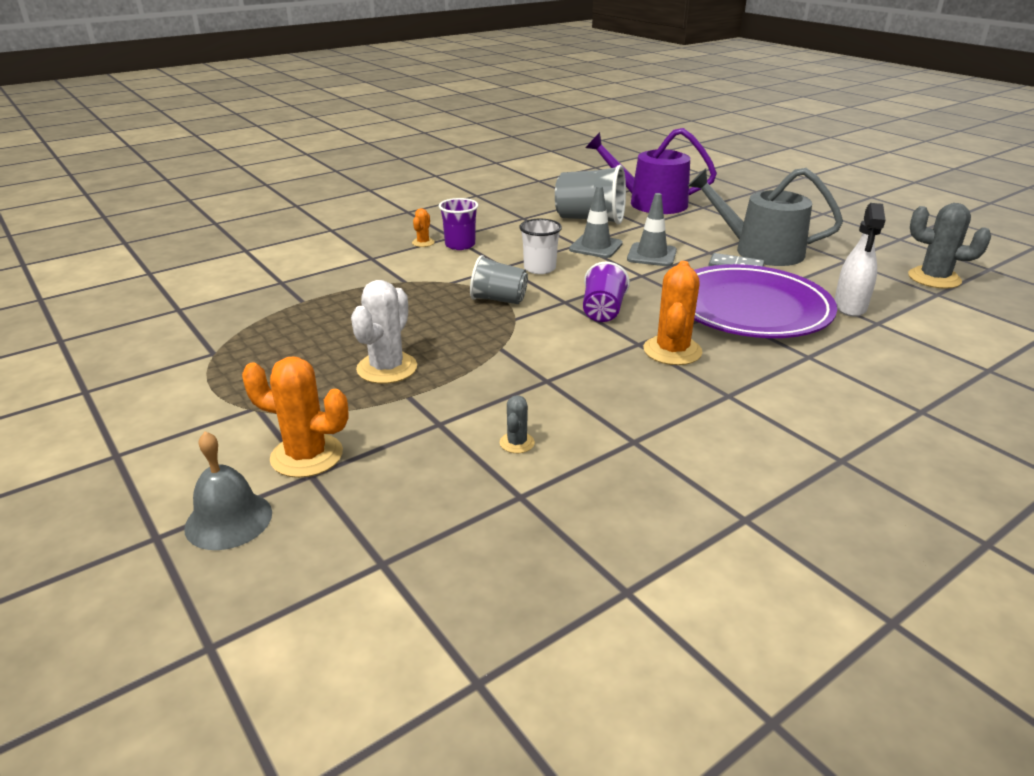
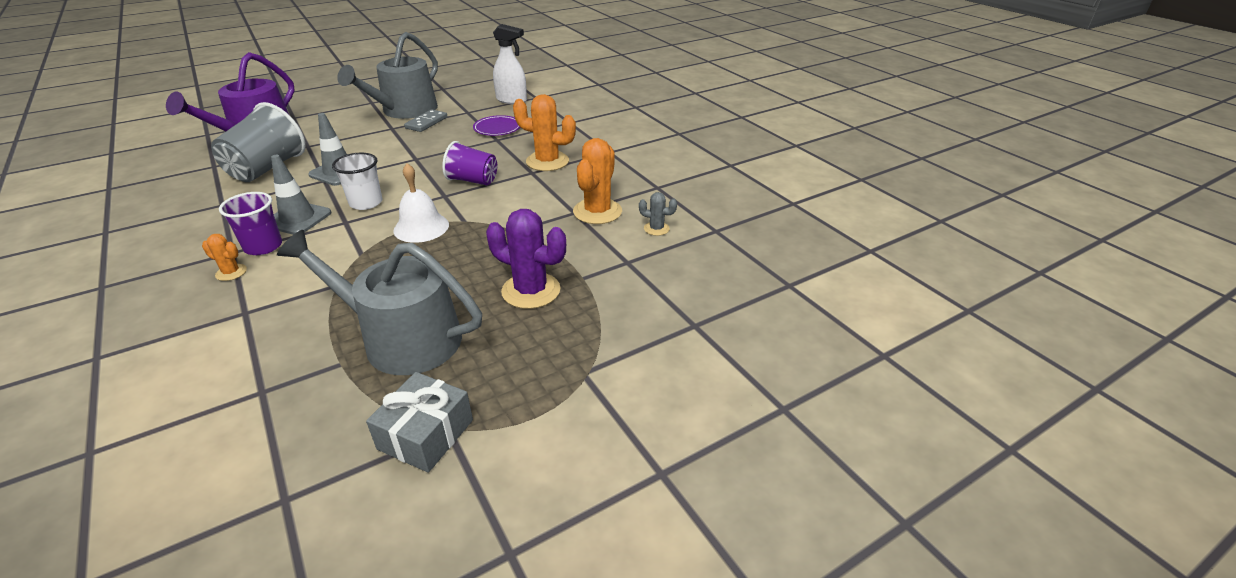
camera: 85 degrees left, 5 degrees up
(212, 345) = (425, 434): none -> grey gift
(228, 520) = (756, 366): grey bell -> none
(307, 456) = (668, 330): orange cactus -> orange cactus (597, 212)
(326, 318) = (402, 338): none -> grey watering can
(387, 368) = (531, 291): white cactus -> purple cactus
(499, 300) = (421, 227): grey cup -> white bell
(651, 255) = (379, 150): grey traffic cone -> grey traffic cone (297, 218)
(750, 308) = (497, 128): purple plate -> purple plate, size x0.41
(934, 278) = (486, 72): grey cactus -> none

